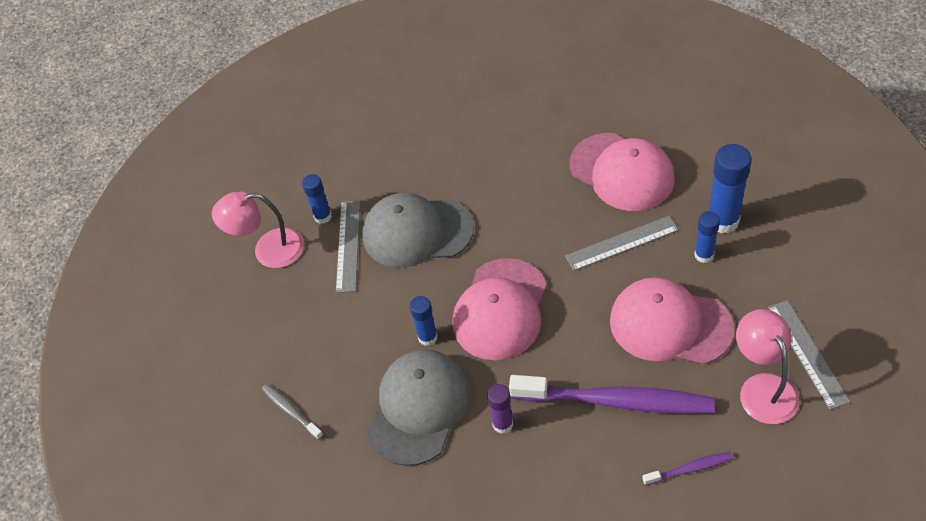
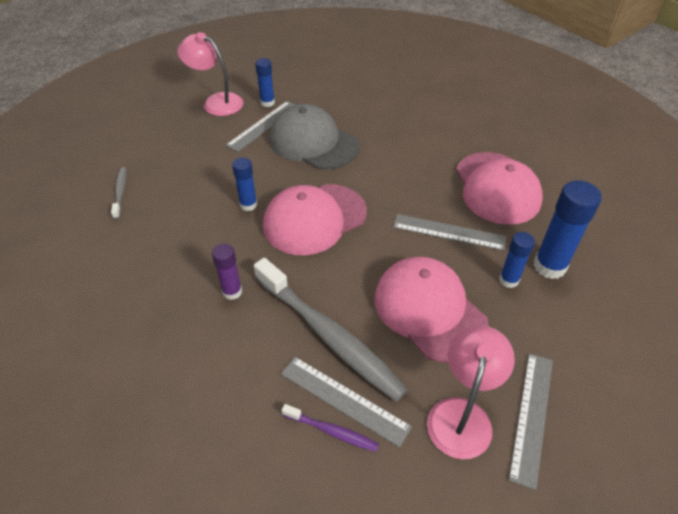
camera: 30 degrees right, 5 degrees down
(419, 408) = (192, 243): grey cap -> none
(616, 401) = (329, 335): purple toothbrush -> grey toothbrush
(675, 440) = (344, 399): none -> grey ruler

